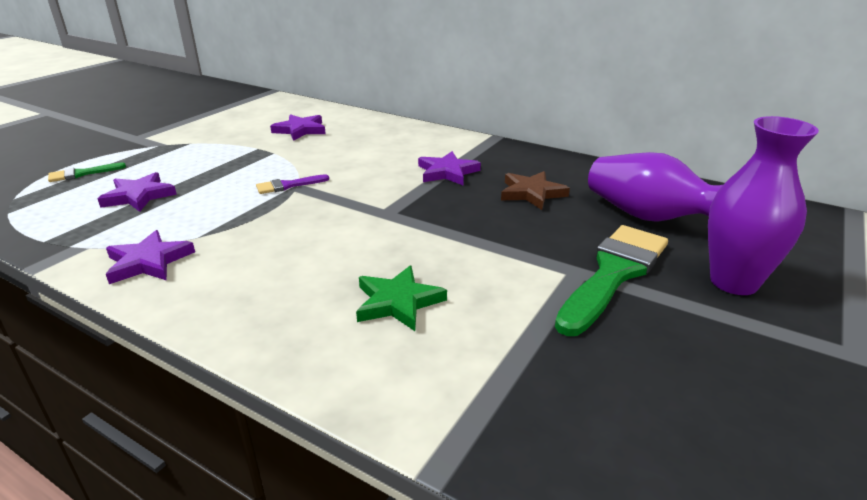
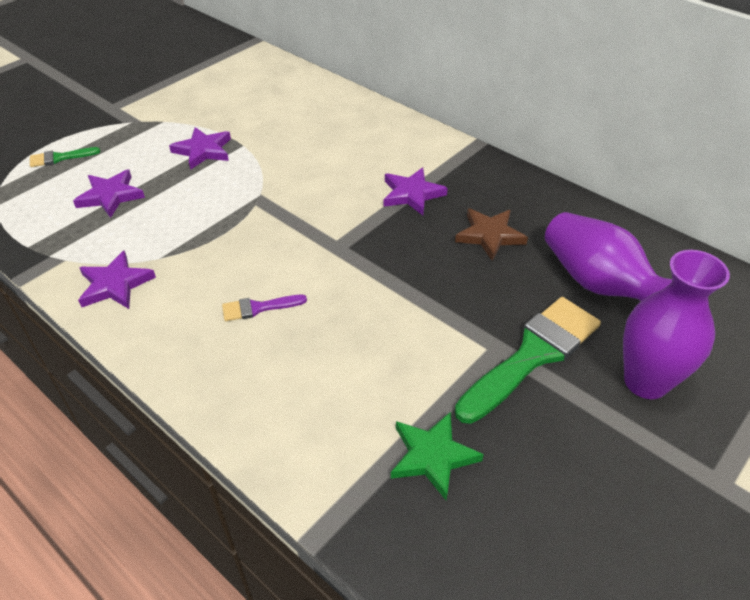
camera: 10 degrees right, 15 degrees up
(288, 185) = (250, 196): purple brush -> purple brush (258, 308)
(300, 130) = (275, 111): purple star -> purple star (203, 151)
(398, 302) = (323, 362): green star -> green star (432, 456)

